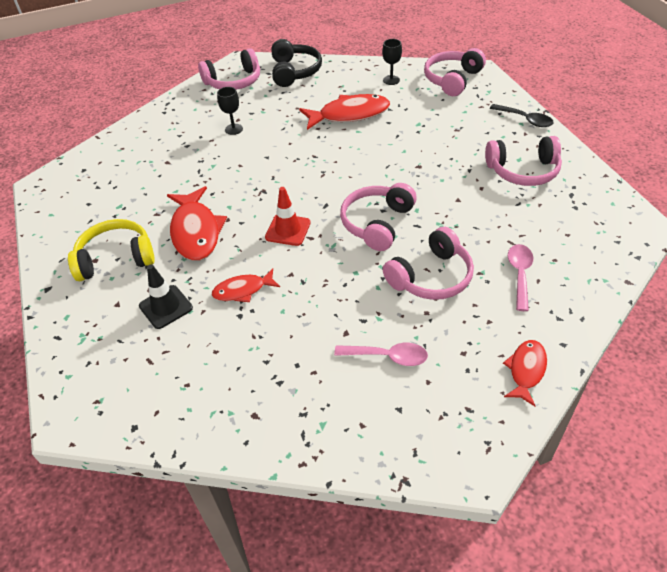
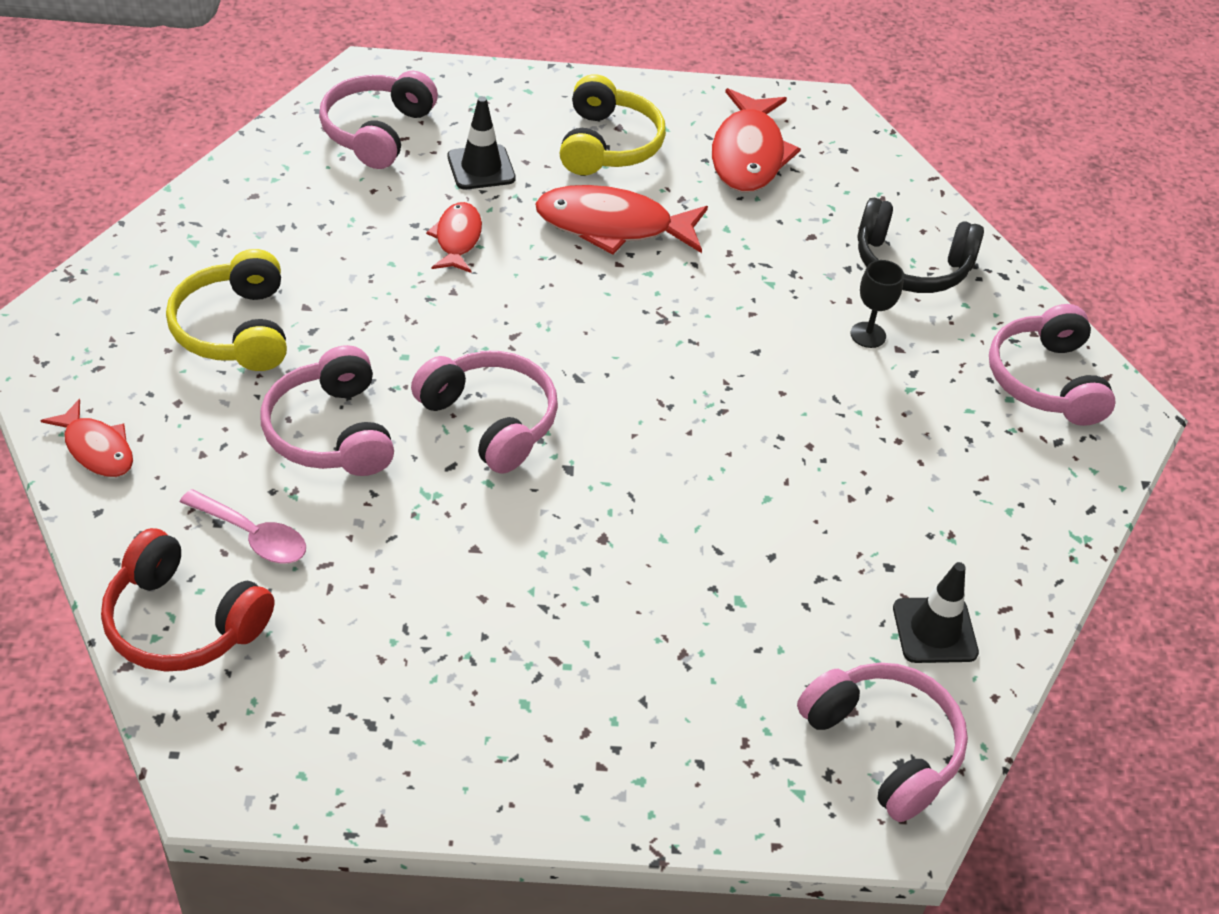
camera: 105 degrees right, 0 degrees up
(288, 230) = (548, 317): red traffic cone -> none
(294, 72) = (1046, 483): black headphones -> black headphones (911, 265)
(349, 115) = (831, 507): red fish -> red fish (748, 154)
(387, 356) = (235, 329): pink spoon -> yellow headphones
(391, 80) = (934, 630): black goblet -> black traffic cone
(523, 171) = (485, 688): pink headphones -> pink headphones (377, 132)
(525, 119) = (648, 796): black spoon -> none
(588, 274) = (183, 622): none -> red headphones

